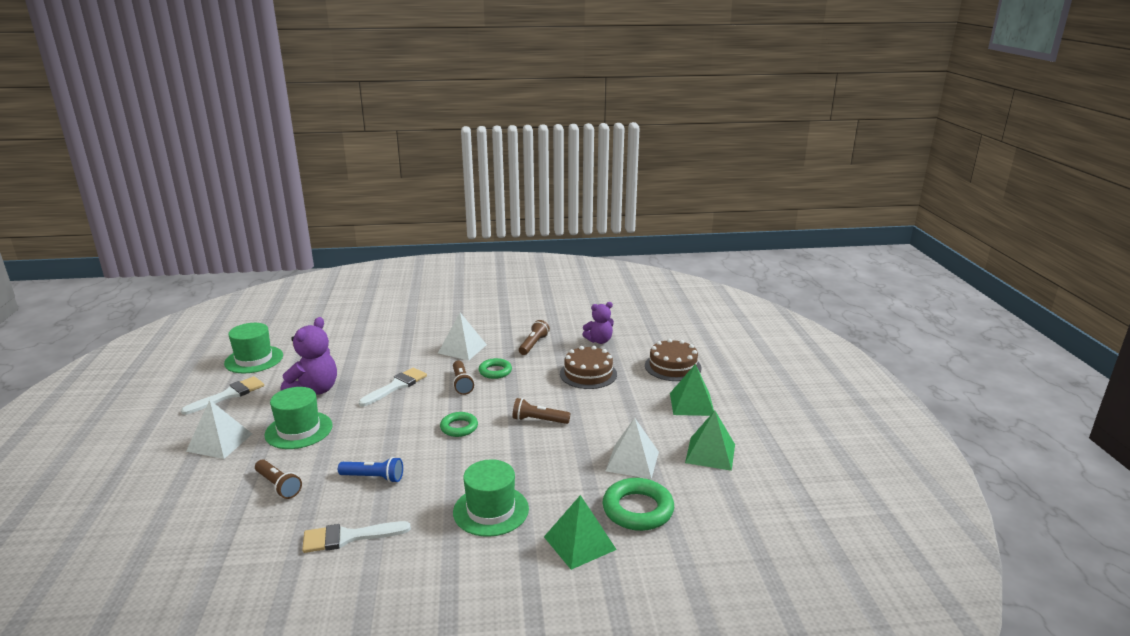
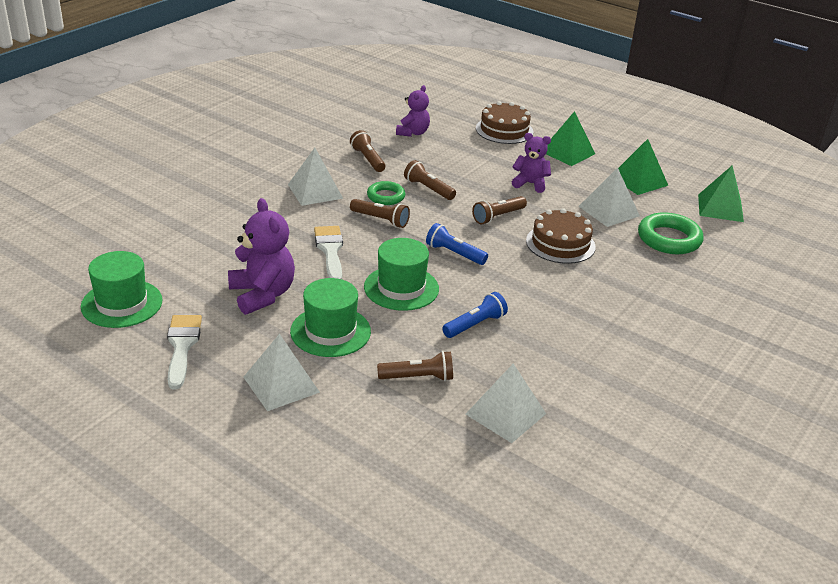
camera: 50 degrees left, 10 degrees up
(268, 542) = (505, 414): none -> white pyramid
(348, 537) = (549, 371): white brush -> none
(459, 427) = (454, 253): green ring -> blue flashlight
(491, 510) = (595, 293): green hat -> green hat (401, 288)
(532, 380) = (428, 189): none -> brown flashlight
(580, 543) = (679, 278): green pyramid -> green pyramid (720, 208)
(588, 374) = (459, 164): brown cake -> brown cake (560, 243)
(611, 411) = (530, 184): none -> purple teddy bear

